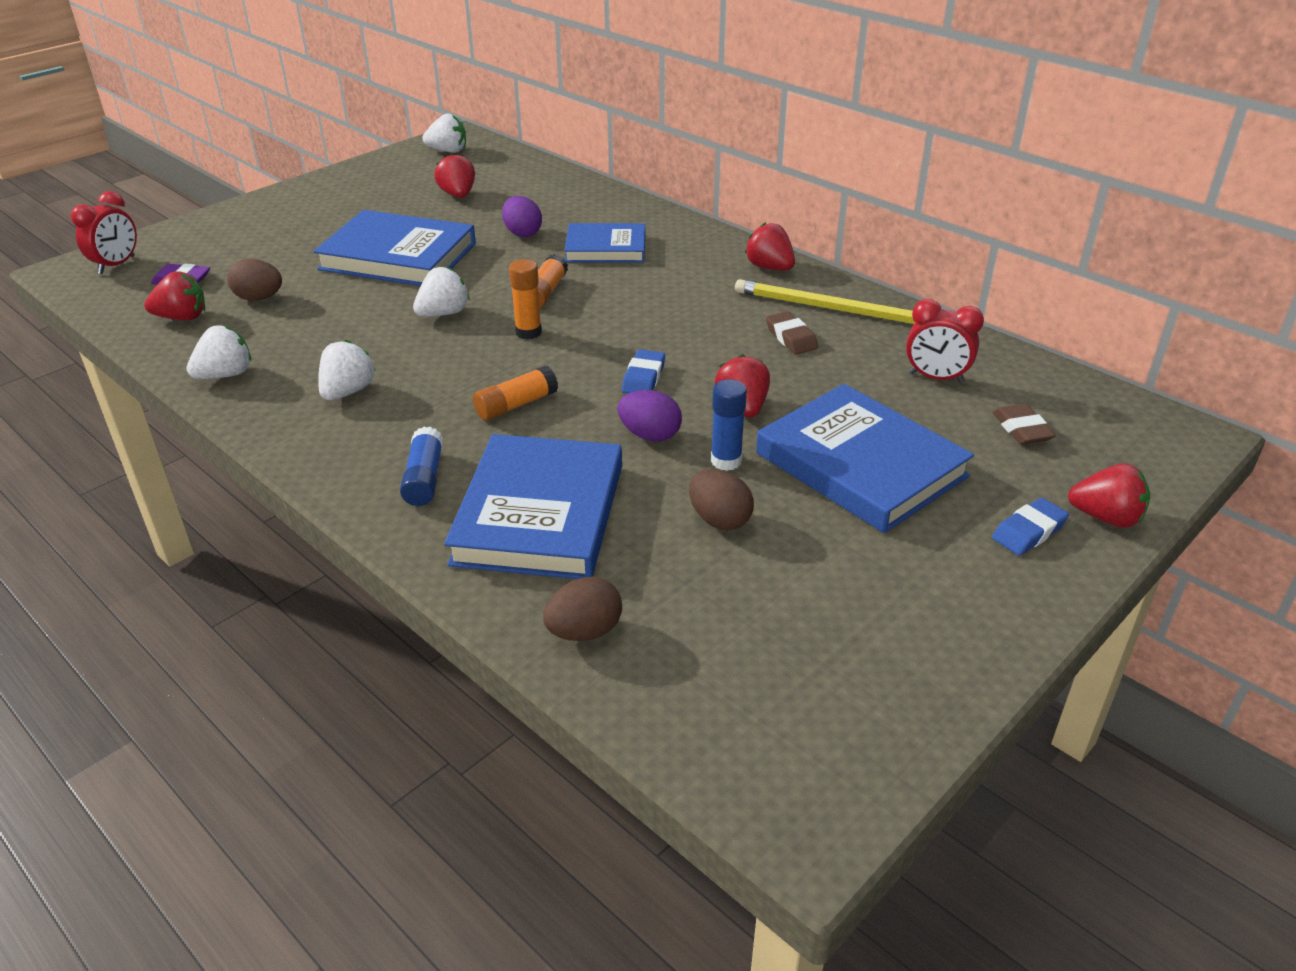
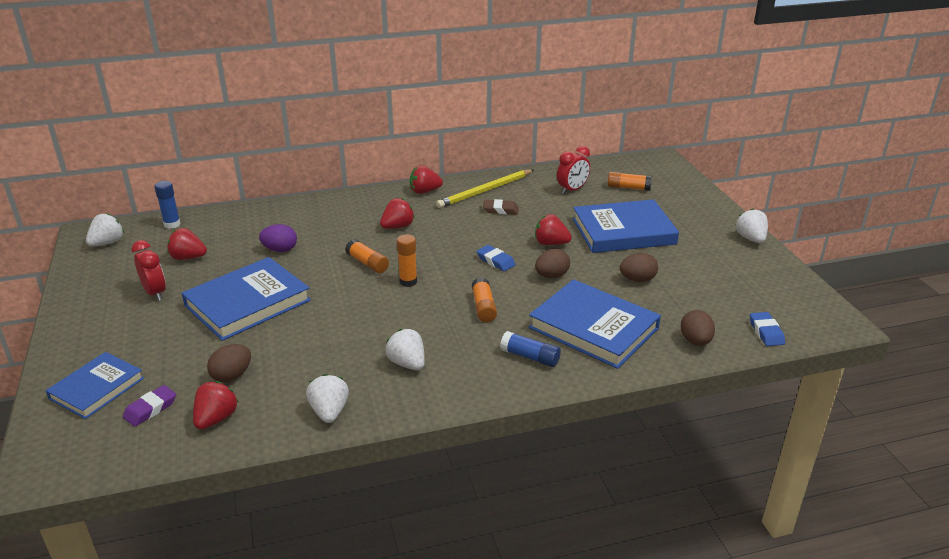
camera: 60 degrees left, 5 degrees down
(117, 265) = (71, 441): red clock -> red clock (155, 293)
(443, 313) = (350, 305): white strawberry -> white strawberry (750, 239)
(606, 248) = (338, 229): blue book -> blue book (97, 388)
(650, 435) = (551, 276): purple egg -> brown egg
(726, 461) = (592, 263): blue glue stick -> blue glue stick (172, 224)
(1021, 429) = (628, 188): brown eraser -> orange glue stick
(1028, 532) = (698, 214): blue eraser -> blue eraser (766, 332)
(1106, 518) = (700, 196): red strawberry -> red strawberry (397, 227)

